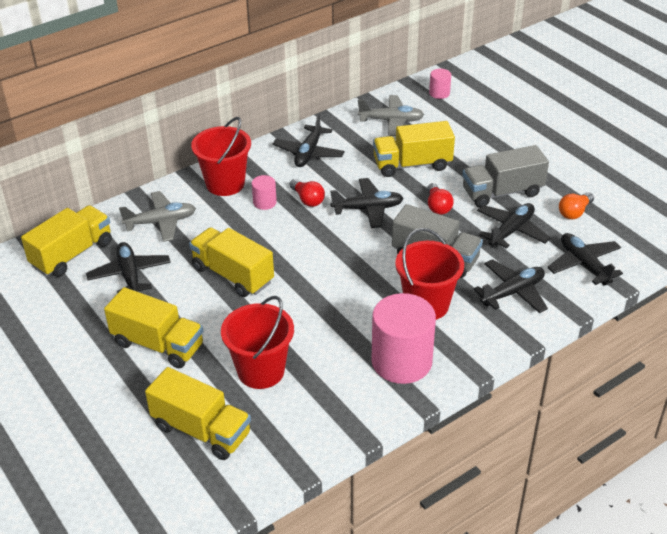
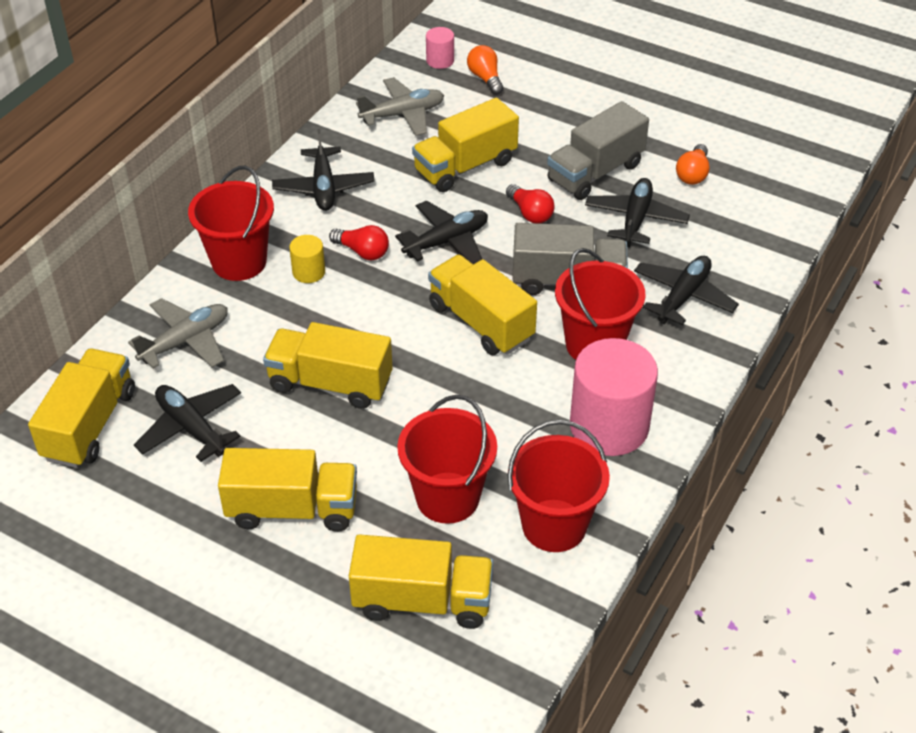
camera: 25 degrees left, 5 degrees up
(264, 202) = (308, 272): pink cylinder -> yellow cylinder
(320, 413) = (554, 525): none -> red bucket
(357, 266) = (481, 322): none -> yellow truck
(463, 112) = (485, 78): none -> orange light bulb
(584, 264) = (741, 236): black plane -> none

